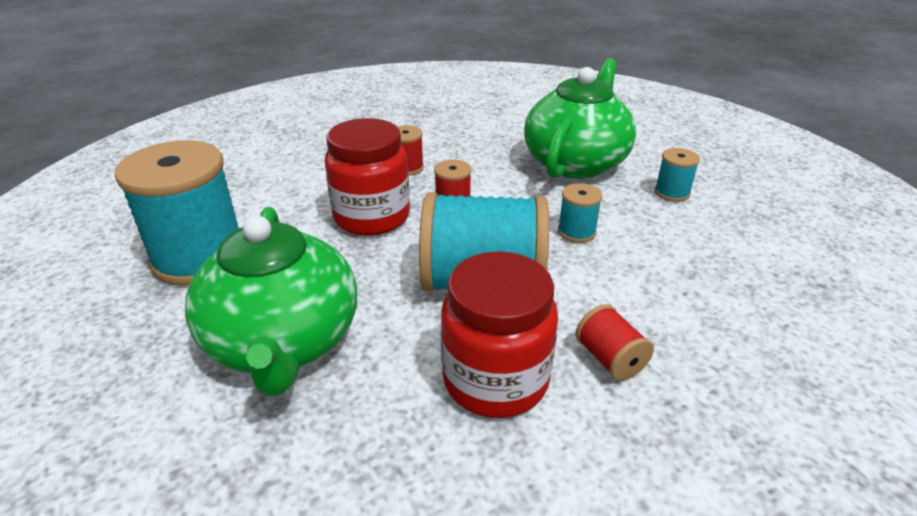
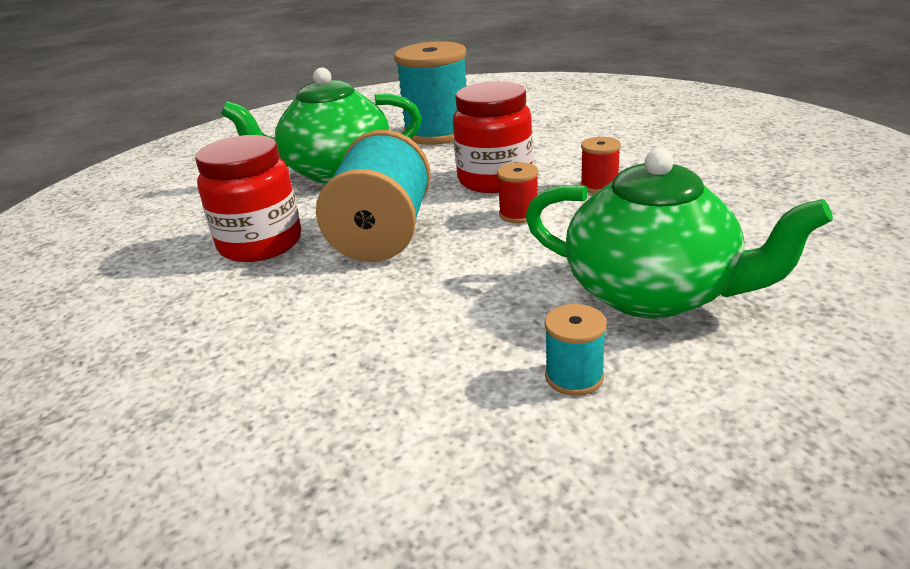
camera: 95 degrees right, 5 degrees down
(576, 232) = (464, 286): turquoise spool -> none
(610, 359) = (255, 295): red spool -> none

